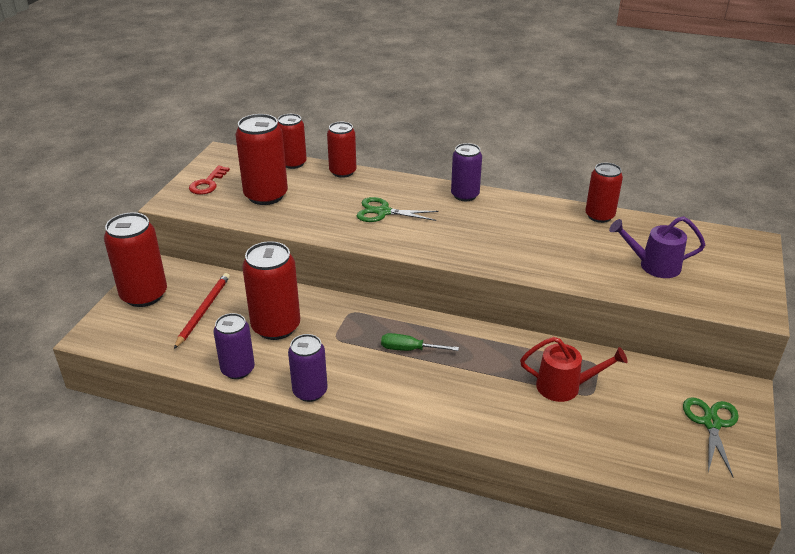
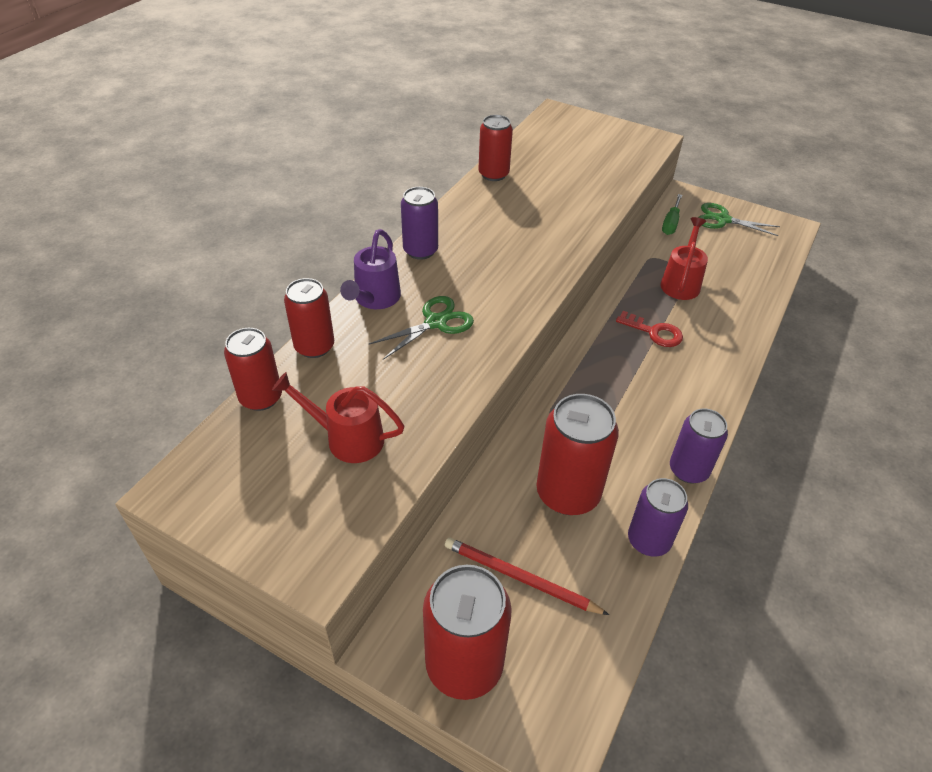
camera: 80 degrees left, 10 degrees up
(208, 184) = (275, 514): red key -> red key (654, 332)
(266, 195) = (347, 438): red can -> red watering can
(383, 212) = (435, 322): green scissors -> green scissors turned 150 degrees counterclockwise
(410, 349) = (622, 375): green screwdriver -> green screwdriver (671, 223)
(653, 265) = (584, 167): purple watering can -> purple watering can (374, 299)

